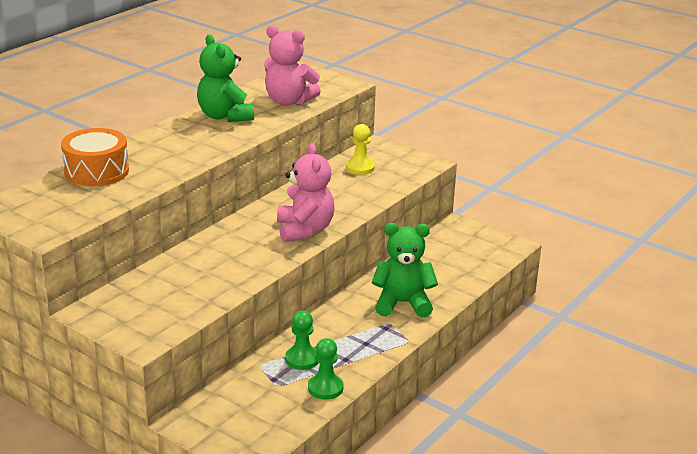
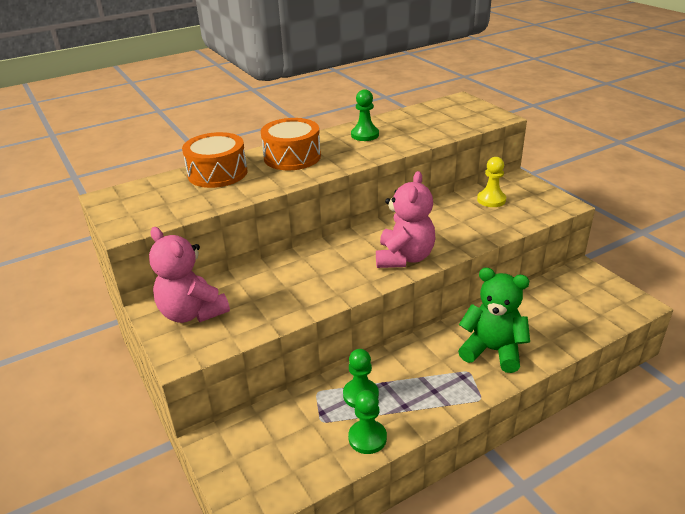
camera: 25 degrees right, 5 degrees up
(164, 146) = (292, 157): none -> orange drum
(225, 116) = (365, 135): green teddy bear -> green pawn
(288, 101) = (432, 127): pink teddy bear -> pink teddy bear (192, 313)

